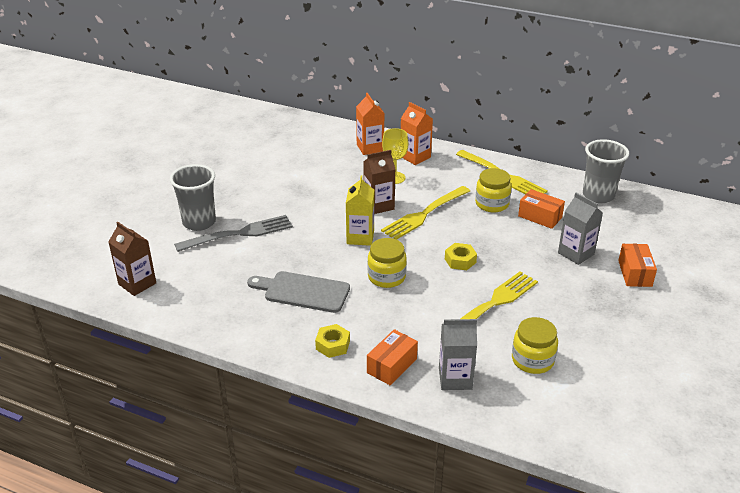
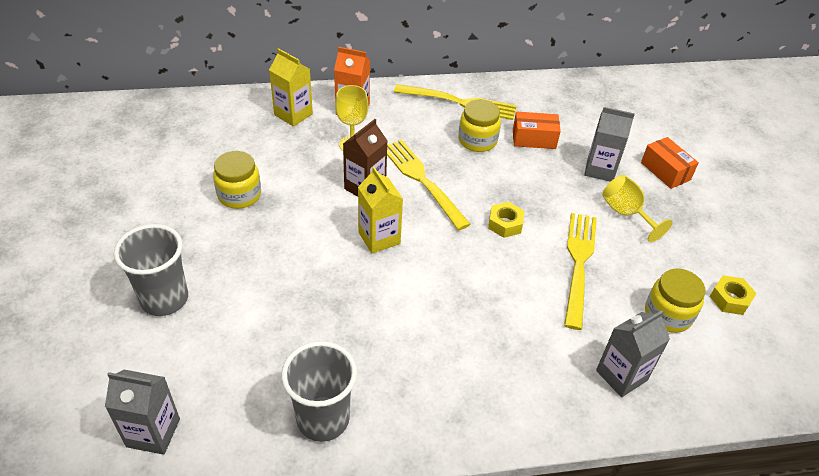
camera: 35 degrees left, 10 degrees up
(137, 284) = (153, 432): brown carton -> grey carton
(239, 234) = (232, 293): grey fork -> none
(303, 291) = (376, 341): grey cutting board -> none
(333, 345) = (468, 399): yellow nut -> yellow nut (730, 299)
(370, 148) = (293, 114): orange carton -> yellow carton
(386, 277) = (450, 278): yellow jar -> yellow jar (239, 195)
(392, 366) = (550, 393): orange box -> none
(424, 214) = (422, 180): yellow fork -> yellow fork turned 135 degrees clockwise
(567, 288) = (626, 214): none -> yellow goblet
(598, 195) = (563, 94): grey cup -> grey cup (323, 419)

